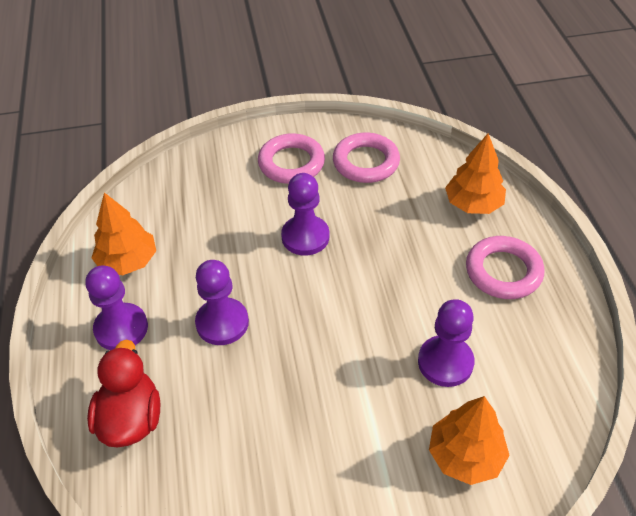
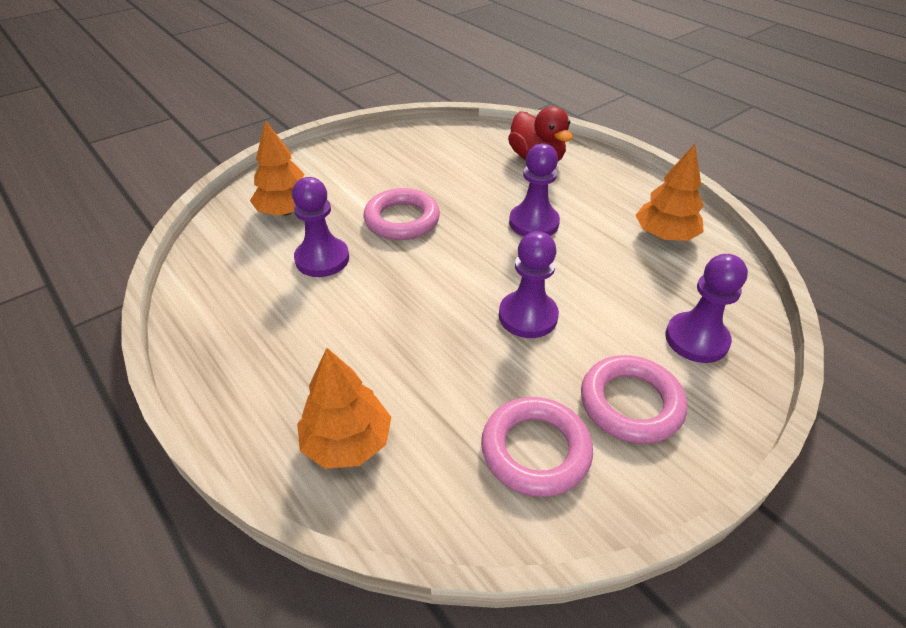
camera: 150 degrees right, 5 degrees down
(121, 328) = (606, 195): purple pawn -> purple pawn (696, 339)
(503, 271) = (283, 361): pink ring -> pink ring (402, 220)

